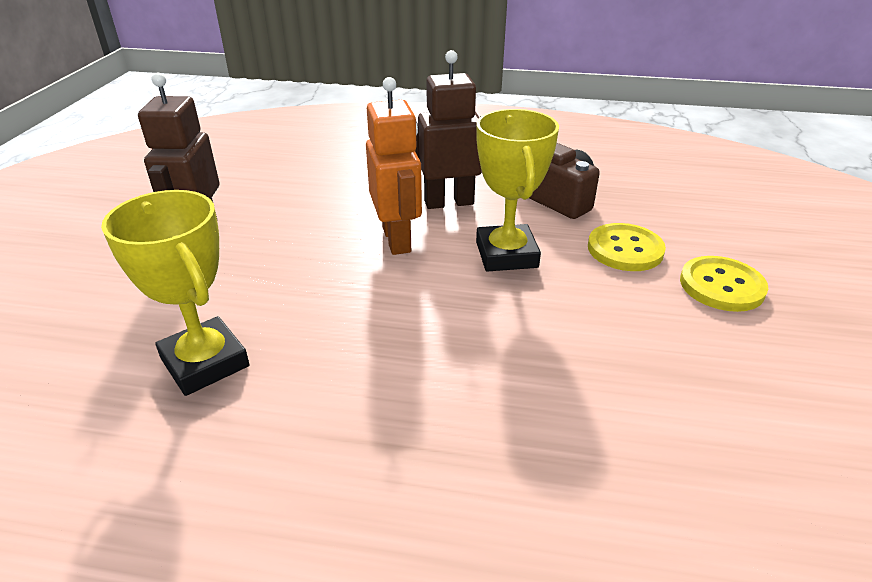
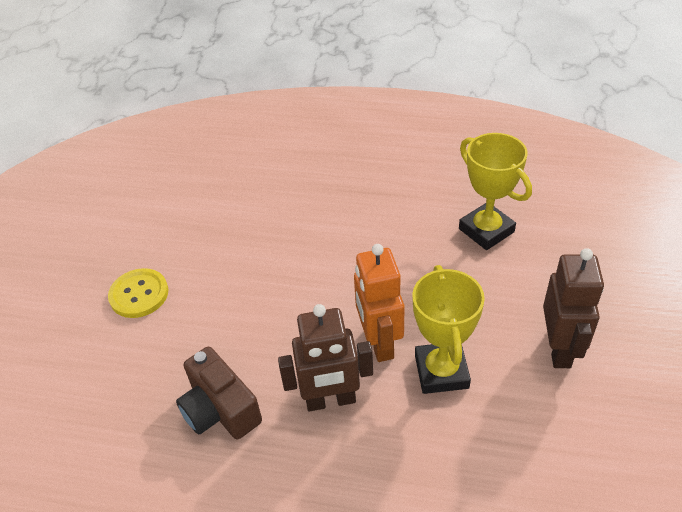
camera: 175 degrees left, 10 degrees up
(506, 255) = (288, 325): yellow trophy -> yellow trophy (441, 371)
(625, 249) = (189, 332): yellow button -> none

